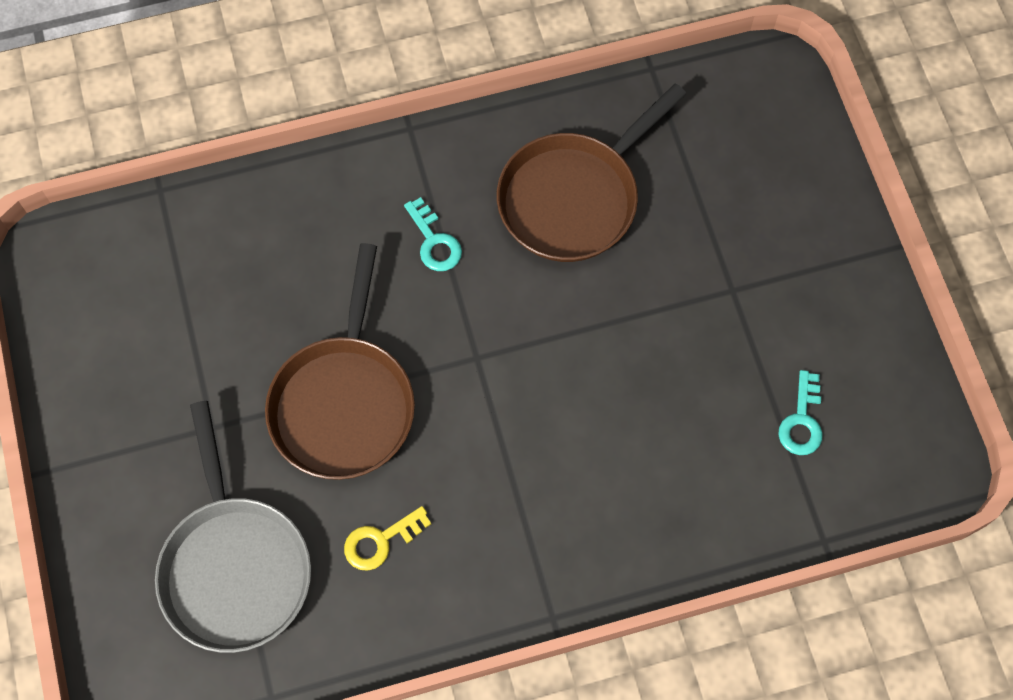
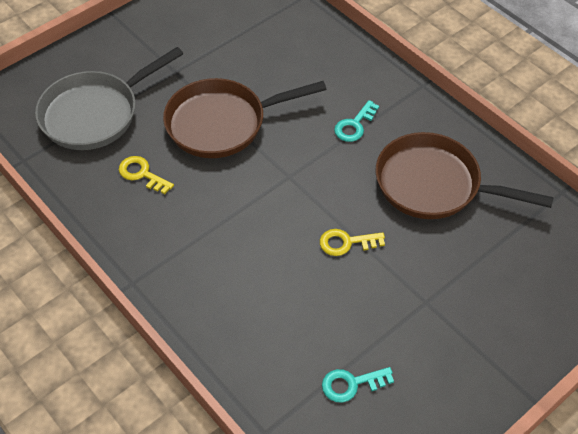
camera: 65 degrees right, 15 degrees down
(612, 337) = (346, 243): none -> yellow key

